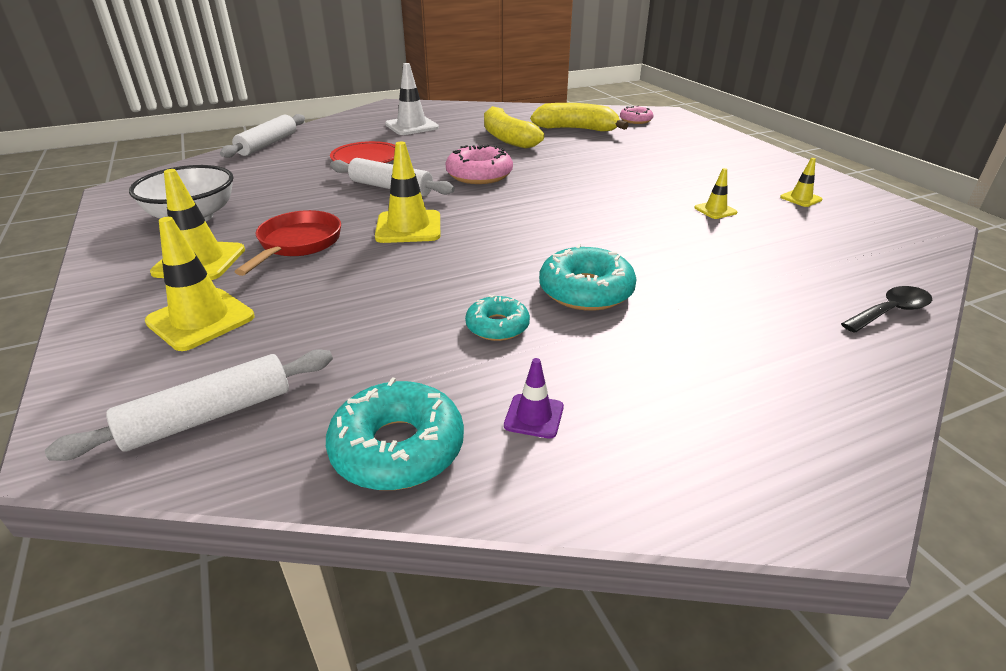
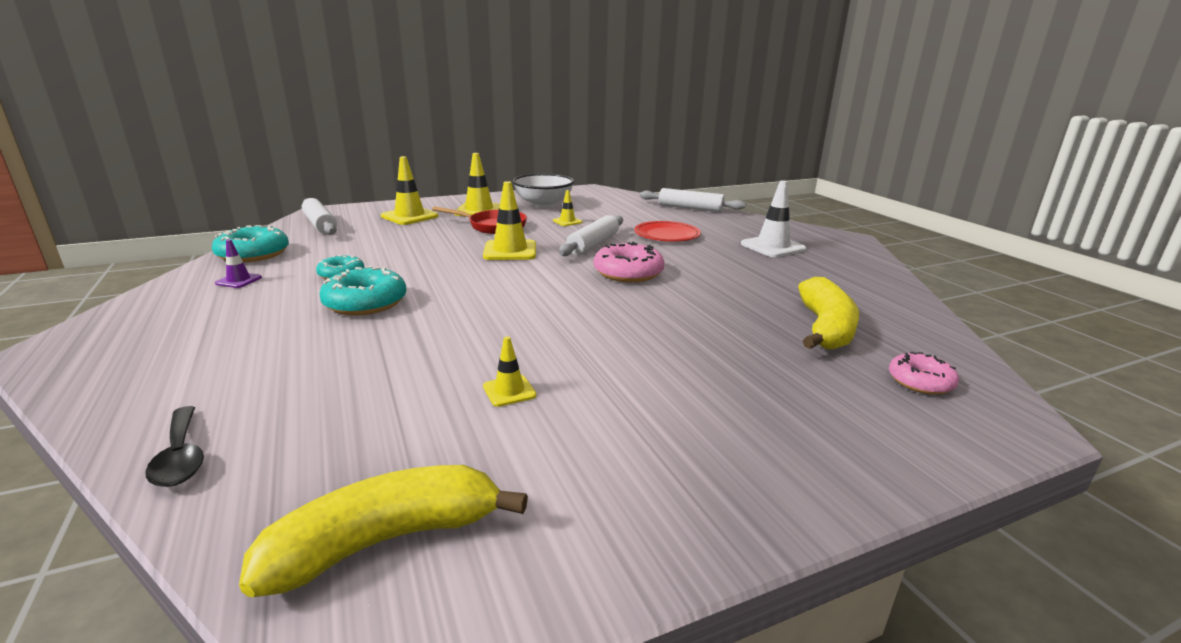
camera: 90 degrees right, 10 degrees down
(507, 138) = (755, 287): yellow banana -> yellow banana (386, 541)
(800, 198) = (538, 485): yellow traffic cone -> yellow traffic cone (567, 221)

